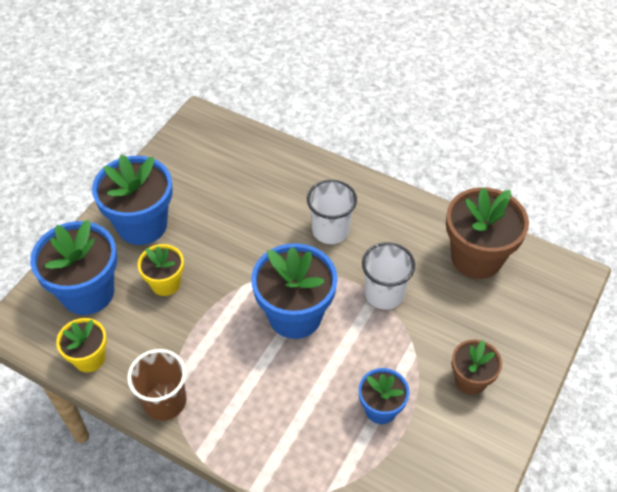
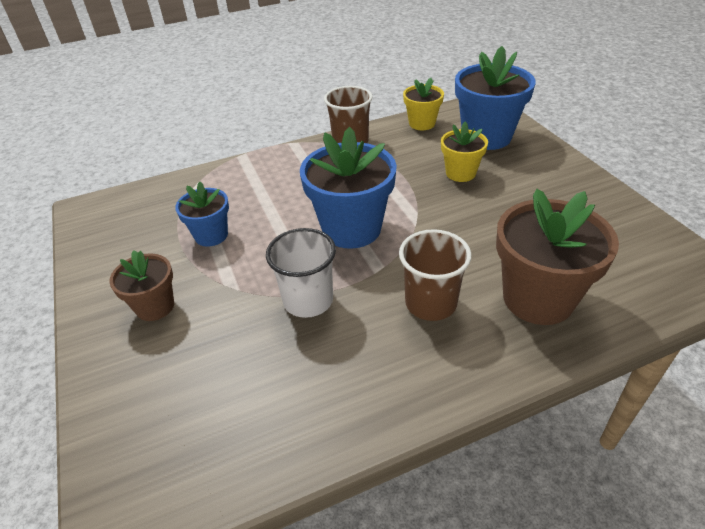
camera: 130 degrees right, 10 degrees down
(142, 225) = (545, 181): blue flower pot -> none
(330, 230) = (430, 303): white cup -> brown cup
(476, 258) = (262, 421): brown flower pot -> brown flower pot (538, 298)

